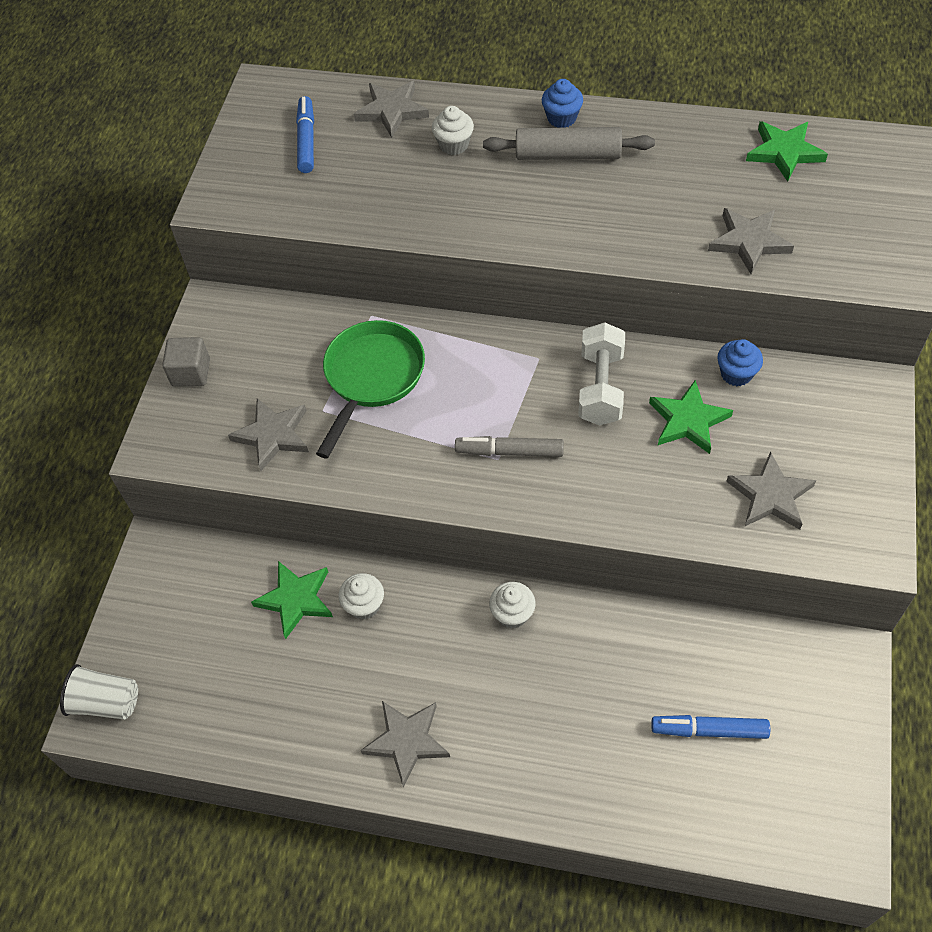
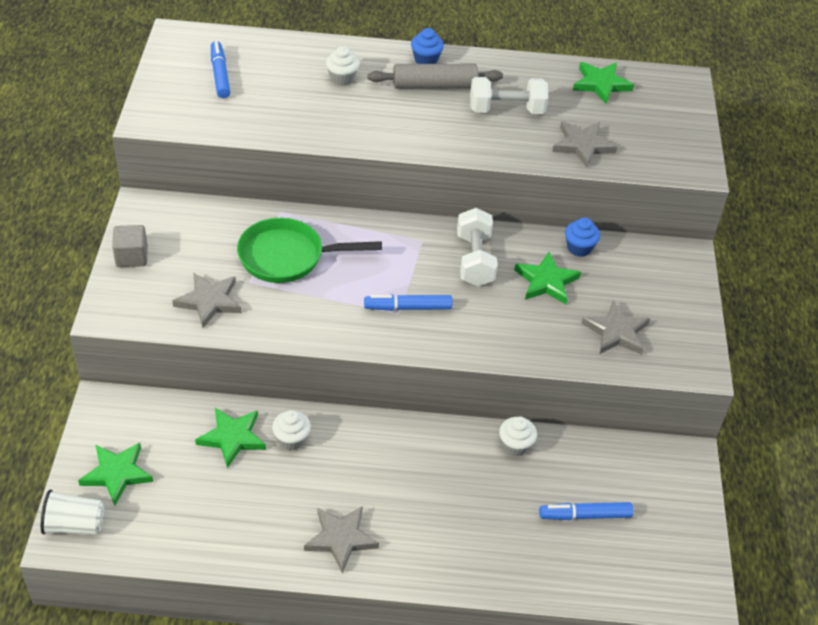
camera: 15 degrees left, 10 degrees down
(160, 639) = (117, 474): none -> green star
(372, 377) = (287, 257): green pan -> green pan turned 105 degrees counterclockwise
(392, 111) = (288, 54): grey star -> none
(509, 452) = (408, 308): grey marker -> blue marker
(512, 614) = (416, 440): white cupcake -> white cupcake (515, 445)
(656, 190) = (506, 110): none -> white dumbbell

